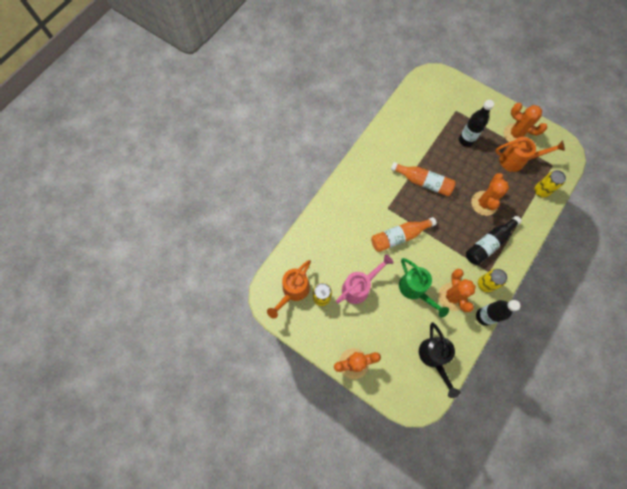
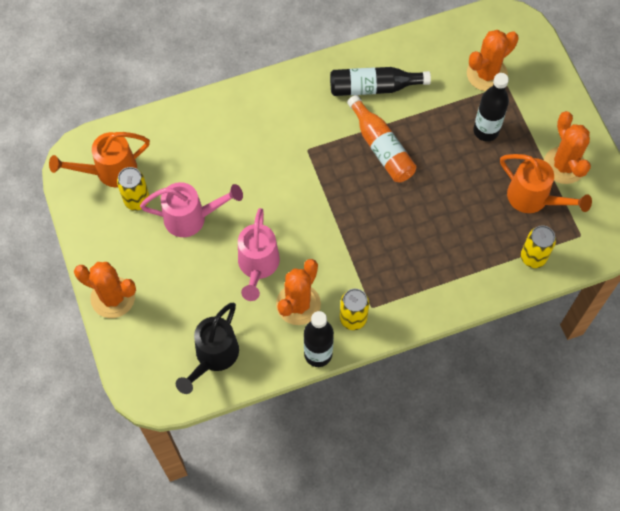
camera: 35 degrees right, 5 degrees down
(399, 236) = (292, 192): orange bottle -> none
(415, 290) = (257, 266): green watering can -> pink watering can
(484, 203) = (440, 223): orange cactus -> orange cactus (487, 74)
(488, 243) = (401, 274): black bottle -> black bottle (374, 87)

